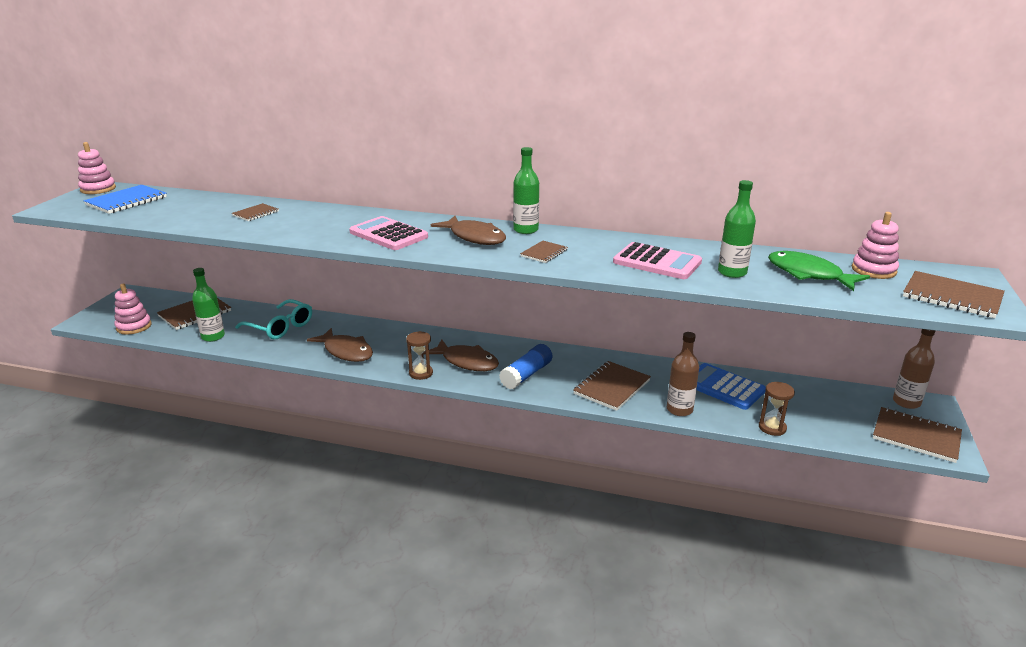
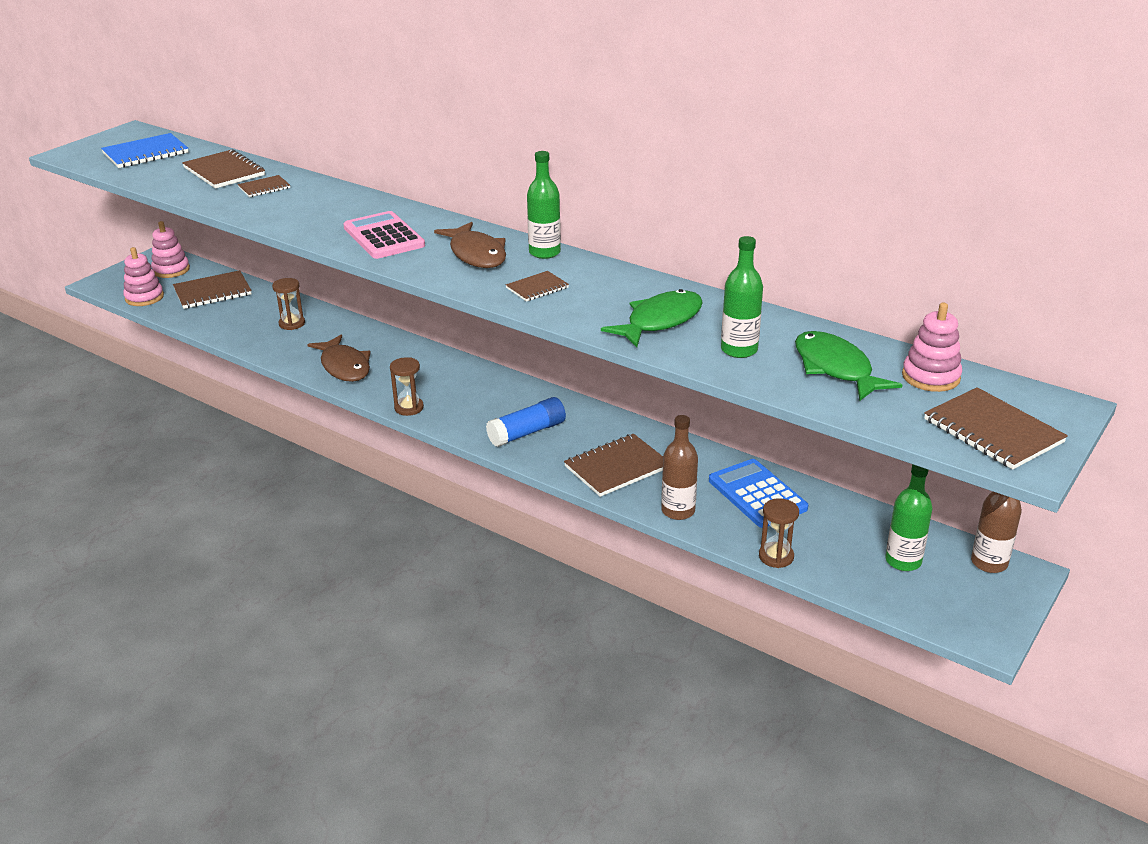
camera: 20 degrees right, 5 degrees up
(98, 189) = (127, 132): pink stacking toy -> pink stacking toy (171, 270)
(213, 337) = (216, 323): green bottle -> green bottle (903, 561)
(280, 327) = (292, 323): turquoise glasses -> brown hourglass
(467, 362) = (469, 404): brown fish -> none
(657, 262) = (660, 321): pink calculator -> green fish
(916, 436) = (958, 607): brown notebook -> brown notebook (224, 171)

